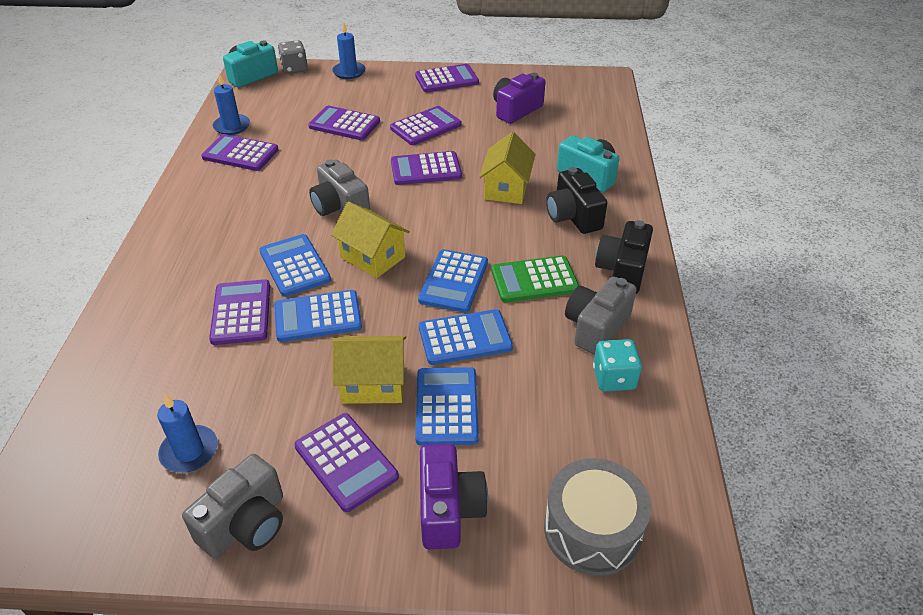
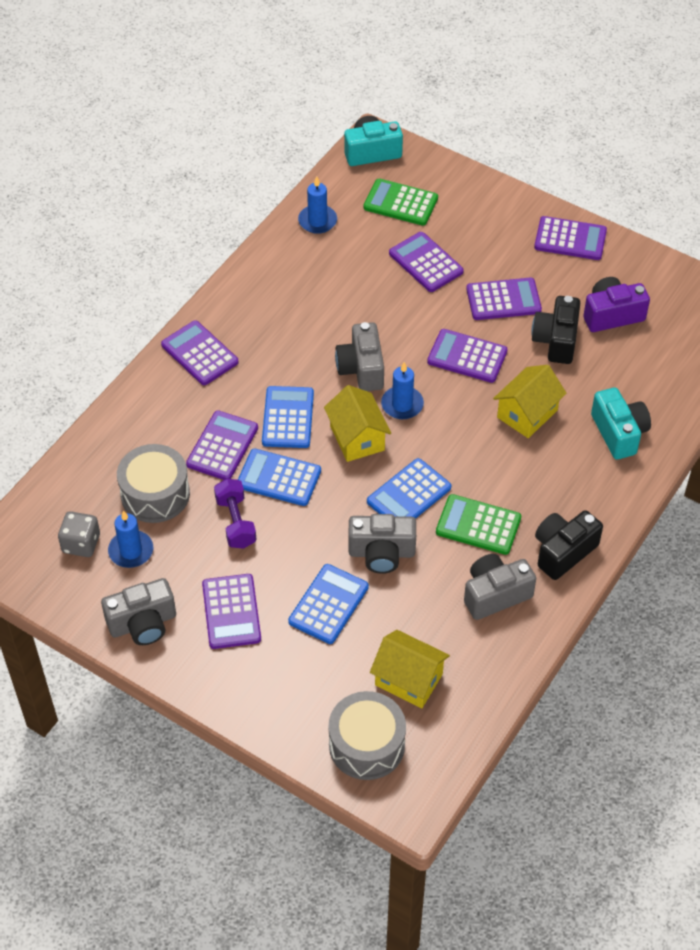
camera: 30 degrees right, 10 degrees up
(189, 383) = (155, 494): none -> grey drum
(240, 154) = (308, 262): purple calculator -> purple calculator (199, 353)
(294, 68) = (421, 158): grey dice -> grey dice (81, 543)
(296, 97) = (400, 203): none -> green calculator
(297, 373) = (236, 522): none -> purple dumbbell
(349, 72) = (474, 186): blue candle -> blue candle (402, 404)
(373, 384) = (286, 559): yellow house -> yellow house (408, 679)
(449, 509) = (280, 681): purple camera -> none
(465, 338) = (381, 553): blue calculator -> grey camera
(573, 216) = (565, 474): black camera -> black camera (556, 340)
(614, 378) = (473, 645): turquoise dice -> none

